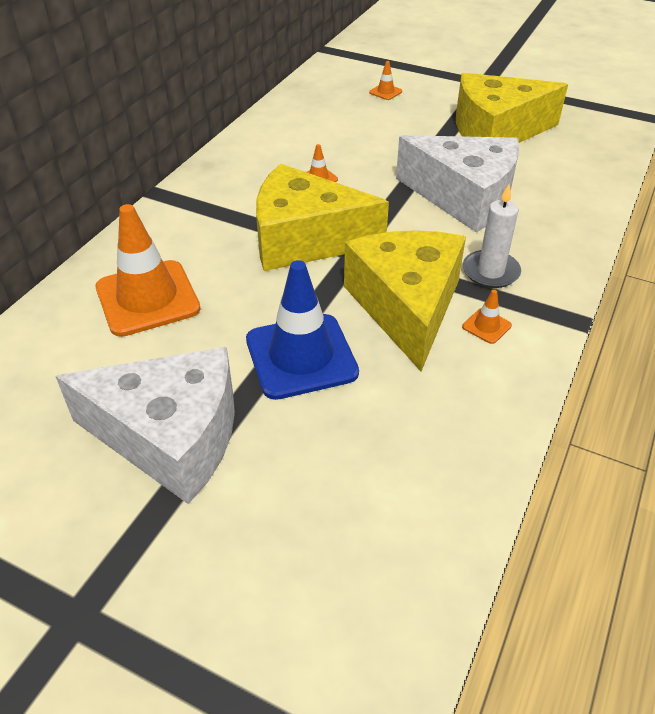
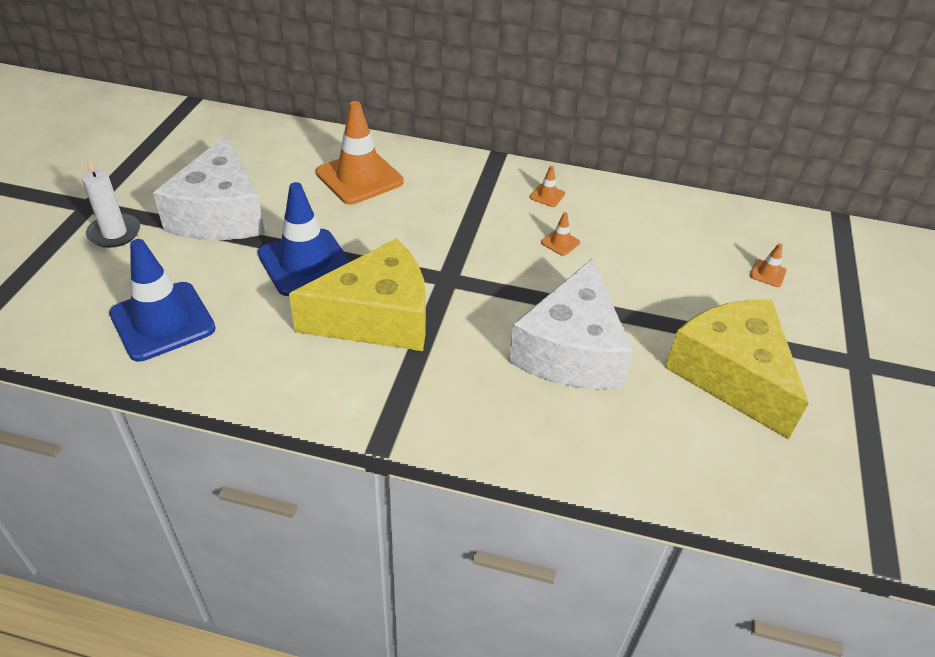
camera: 75 degrees right, 0 degrees up
(305, 239) = (458, 246): yellow cheese -> none
(386, 498) = (162, 321): none -> blue traffic cone
(486, 326) = (360, 373): orange traffic cone -> orange traffic cone (547, 195)
(490, 272) = (443, 374): white candle -> white candle (114, 233)

